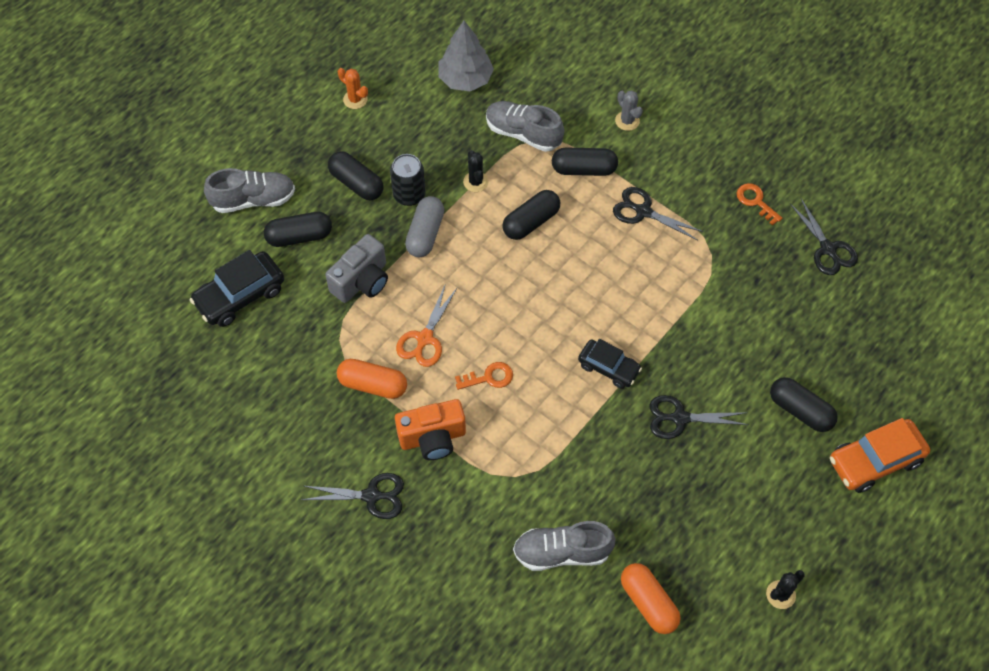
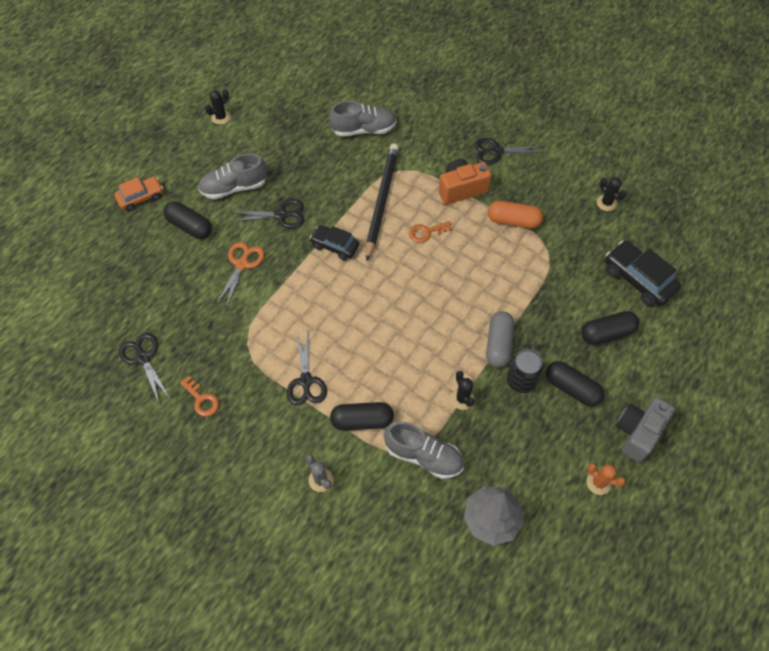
camera: 175 degrees right, 0 degrees up
(240, 295) = (638, 279): black car -> black car turned 90 degrees counterclockwise
(242, 401) = (606, 203): none -> black cactus
(253, 200) = (659, 364): grey shoe -> grey shoe (234, 187)
(362, 281) = (542, 298): grey camera -> grey camera (637, 432)
(425, 338) = (481, 257): orange scissors -> orange scissors (242, 264)
(531, 222) = (407, 363): black capsule -> none
(544, 428) = (381, 201): none -> black pencil
(643, 211) = (306, 381): black scissors -> black scissors turned 60 degrees clockwise
(648, 603) = (306, 108): orange capsule -> none
(875, 460) = (141, 197): orange car -> orange car, size x0.66

